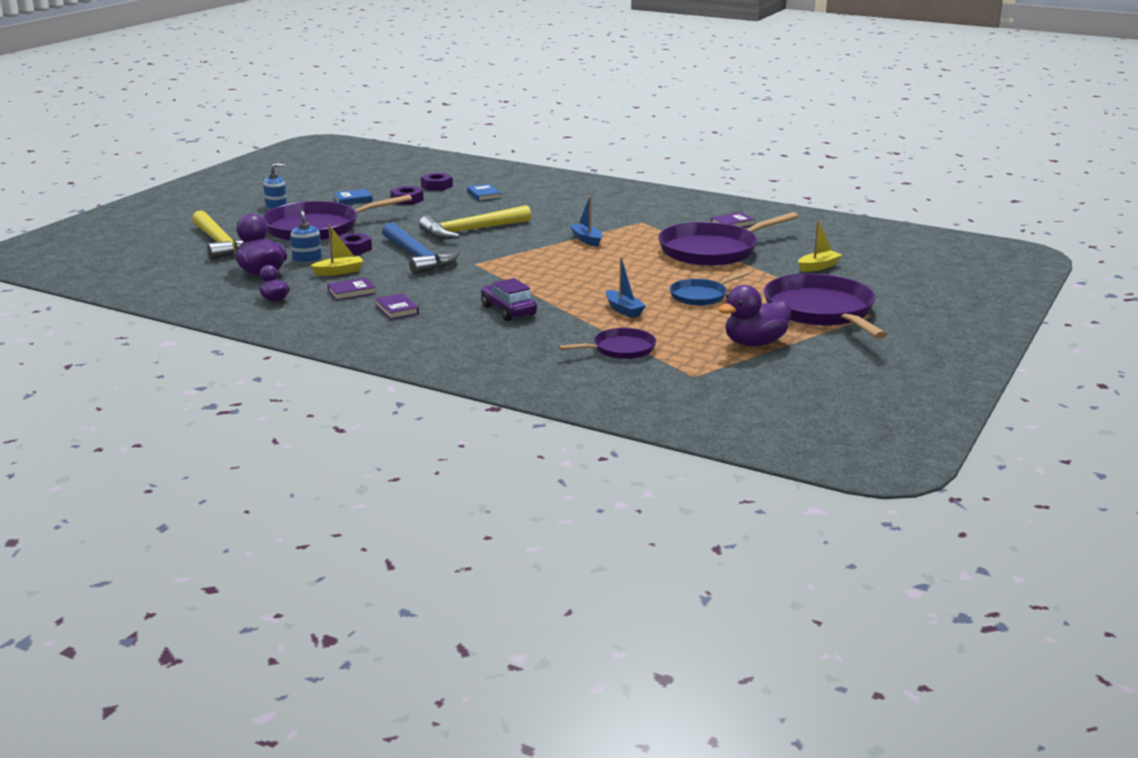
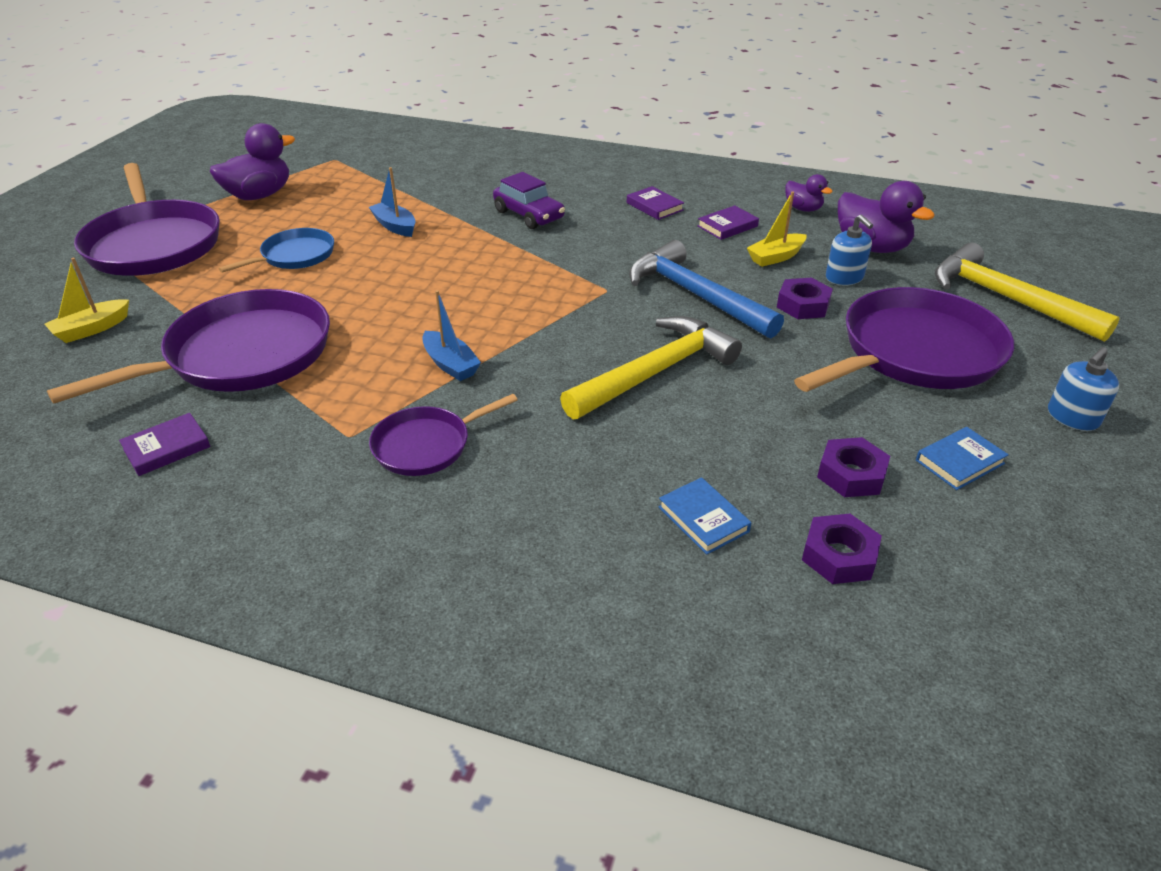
camera: 170 degrees right, 15 degrees up
(620, 349) = (401, 179): purple pan -> purple pan (426, 445)

